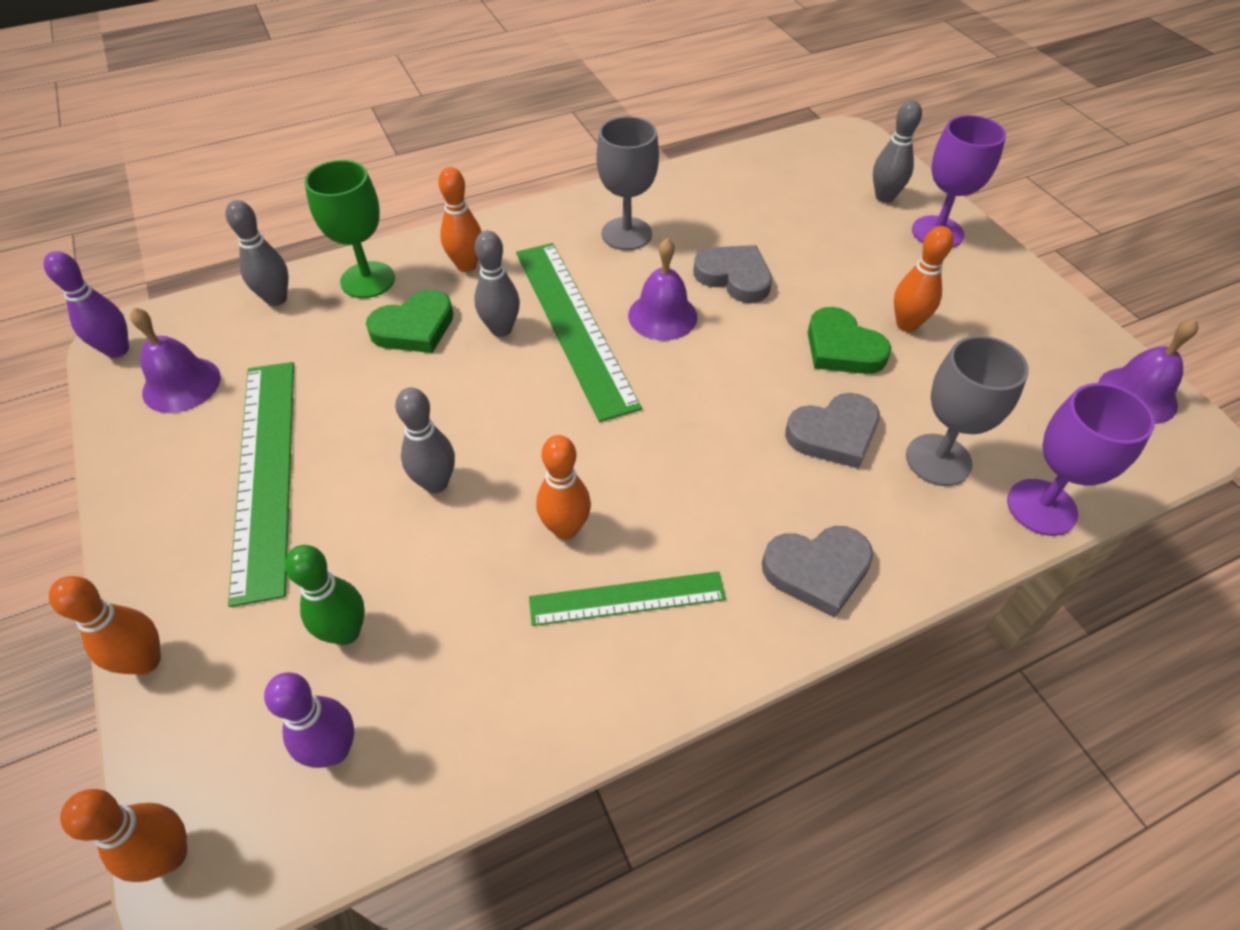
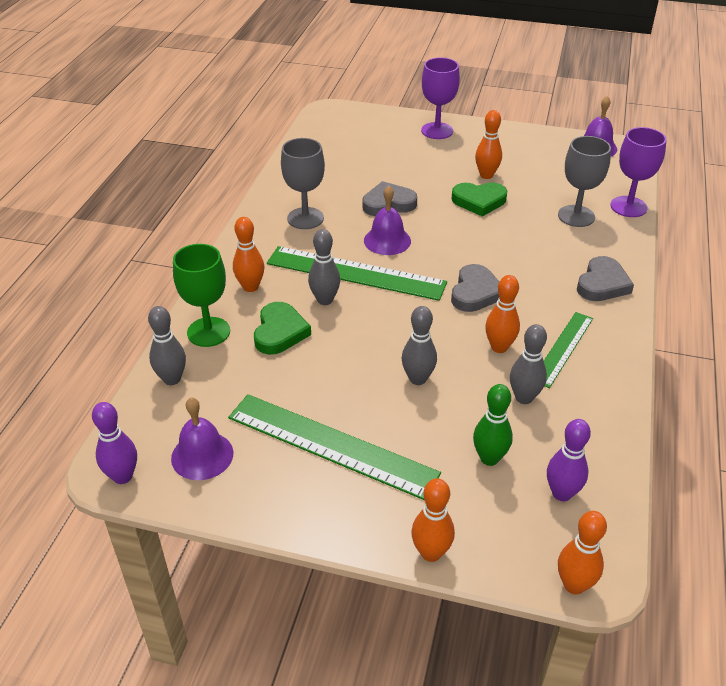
camera: 50 degrees left, 10 degrees down
(834, 434) = (530, 234): grey heart -> grey heart (475, 292)
(884, 197) = (391, 129): grey bowling pin -> grey bowling pin (524, 398)

